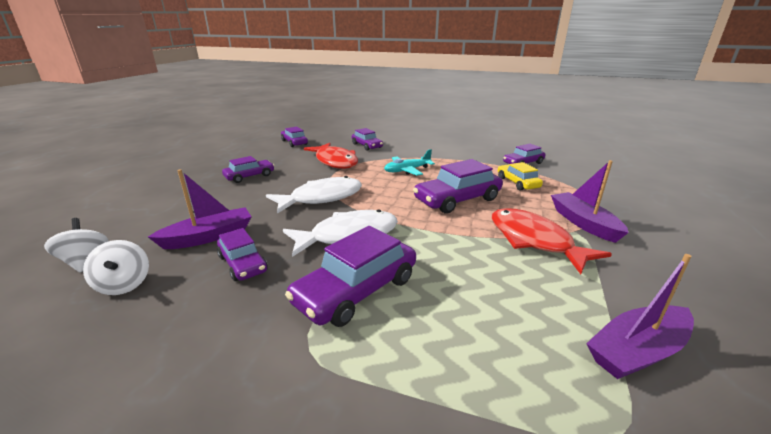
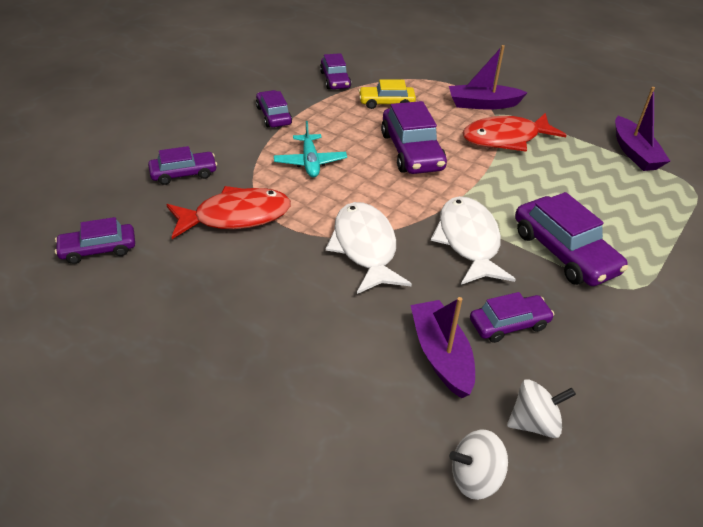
camera: 75 degrees left, 15 degrees up
(250, 176) = (245, 314): purple car -> purple car (274, 116)

